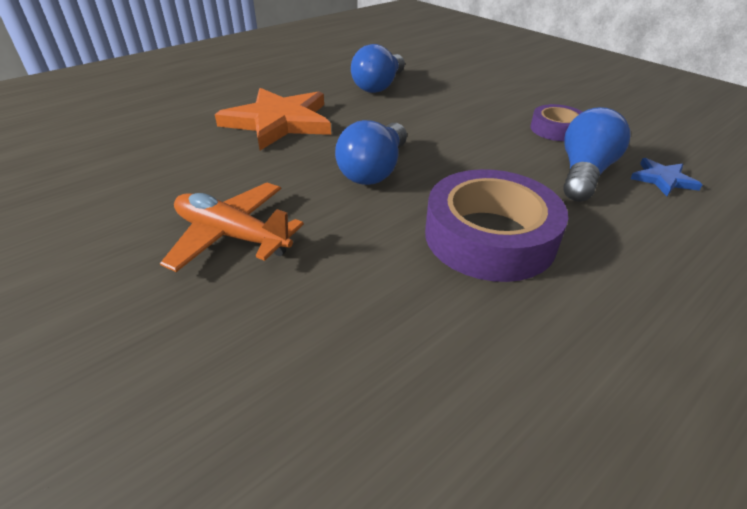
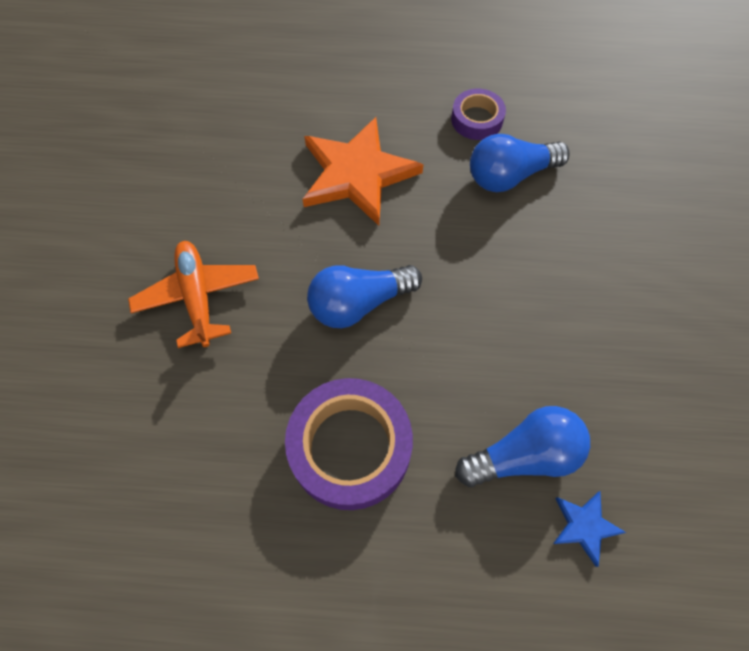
camera: 45 degrees right, 25 degrees up
(556, 129) = (592, 381): purple tape -> purple tape (477, 119)

